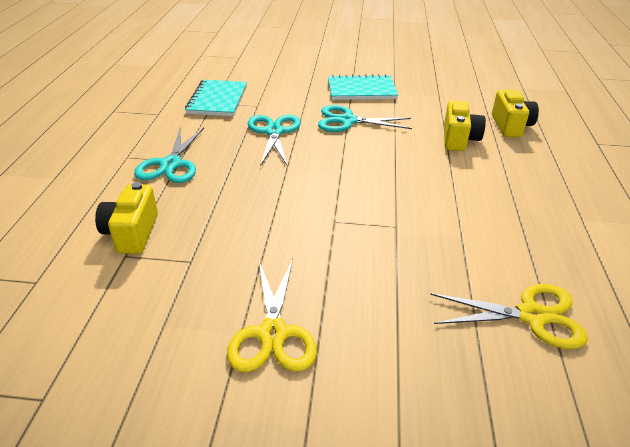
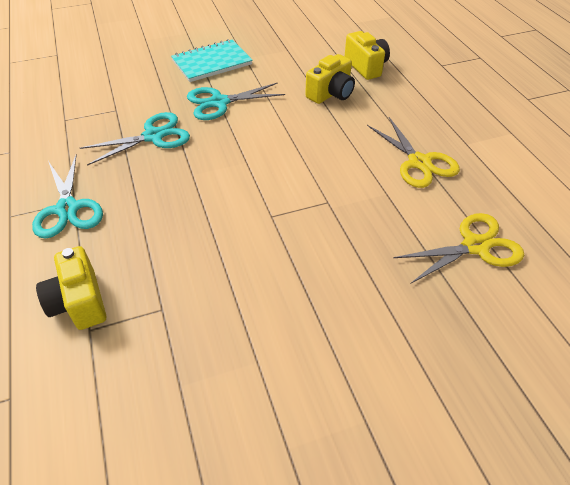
camera: 25 degrees left, 10 degrees up
(217, 100) = (68, 115): turquoise notebook -> none
(272, 334) = (285, 349): yellow scissors -> yellow scissors (419, 162)
(274, 132) = (154, 136): turquoise scissors -> turquoise scissors turned 90 degrees clockwise
(459, 139) = (331, 93): yellow camera -> yellow camera turned 60 degrees clockwise

